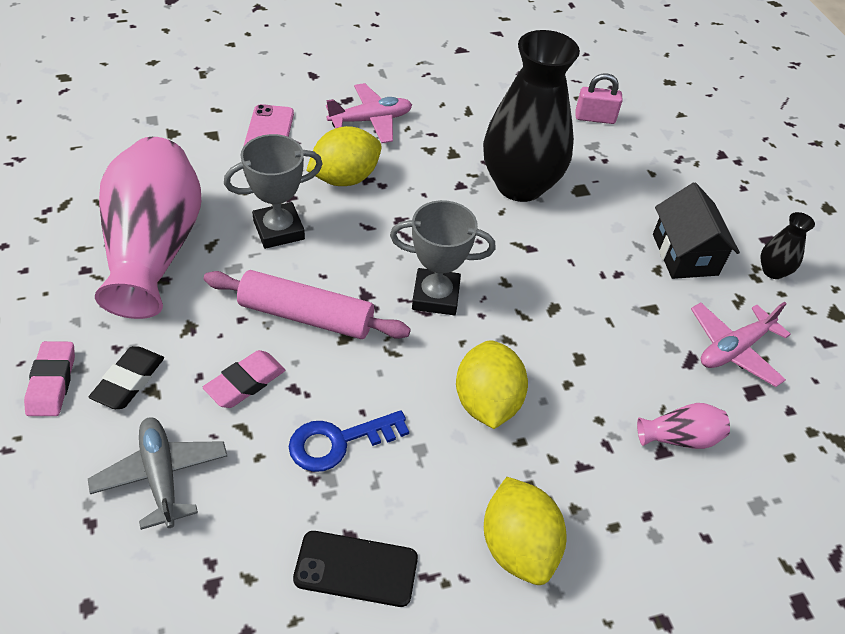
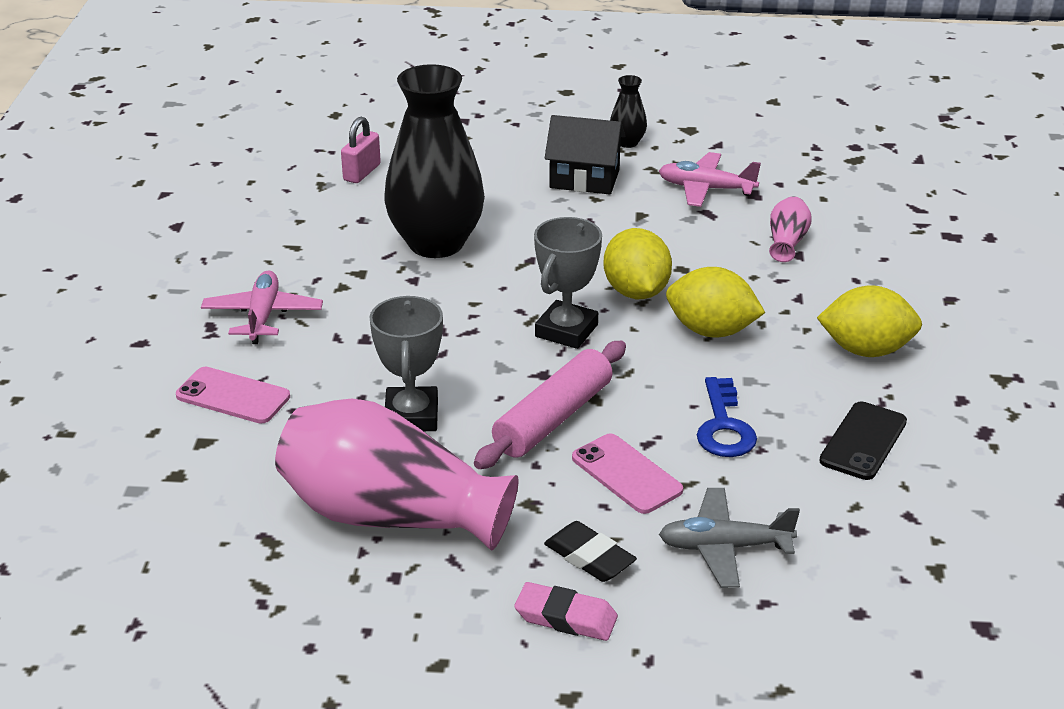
camera: 65 degrees left, 15 degrees down
(245, 383) = (626, 474): pink eraser -> pink phone
(345, 178) = (353, 354): yellow lemon -> yellow lemon (636, 292)
(734, 349) = (706, 189): pink plane -> pink plane turned 120 degrees clockwise

